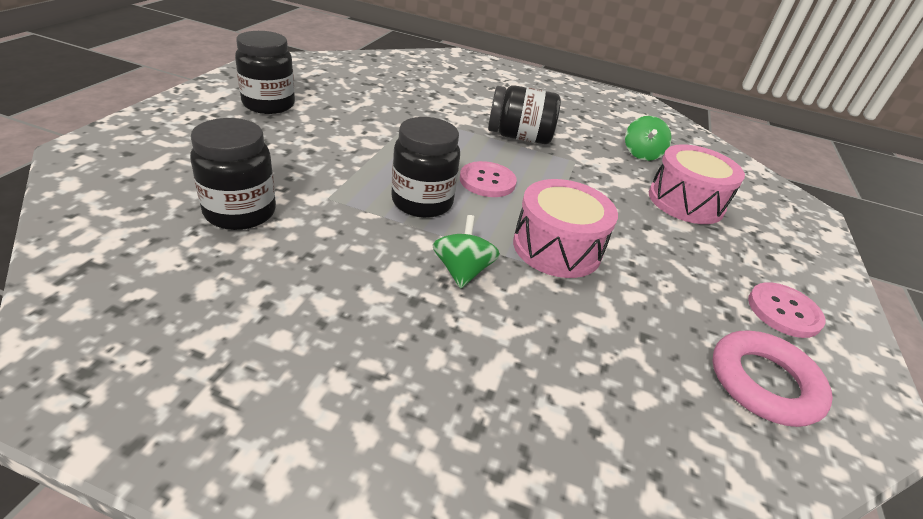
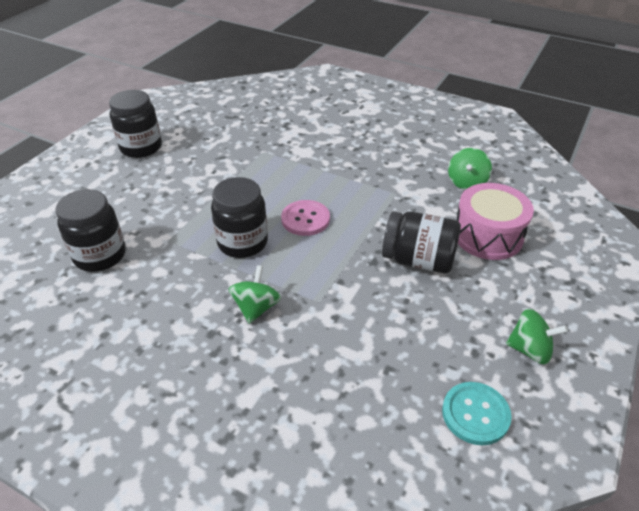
camera: 15 degrees right, 5 degrees up
(519, 137) = (351, 169): black jar -> black jar (418, 260)
(557, 248) = (344, 286): pink drum -> none
(764, 383) = (475, 414): pink ring -> turquoise button
(783, 311) = (530, 349): pink button -> green spinning top

